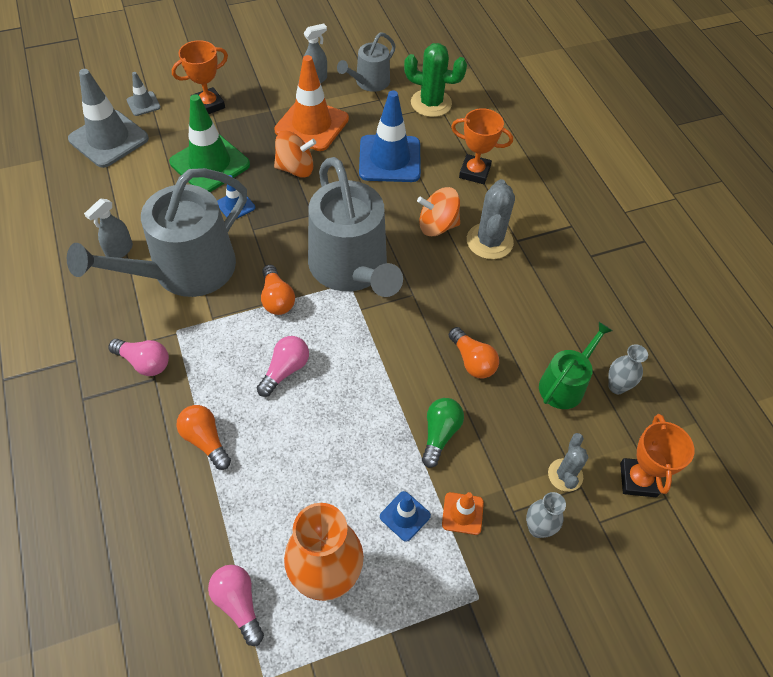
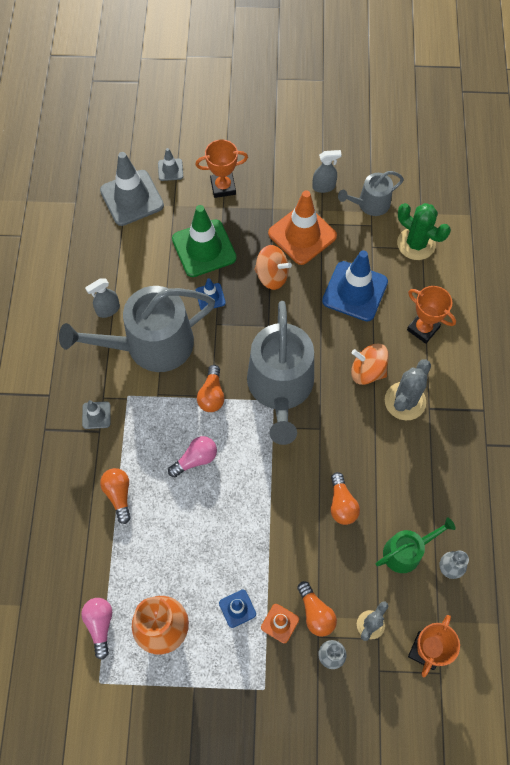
camera: 25 degrees right, 10 degrees up
(144, 362) = (96, 415): pink light bulb -> grey traffic cone
(440, 434) = (290, 555): green light bulb -> none
(498, 486) = (315, 613): none -> orange light bulb

